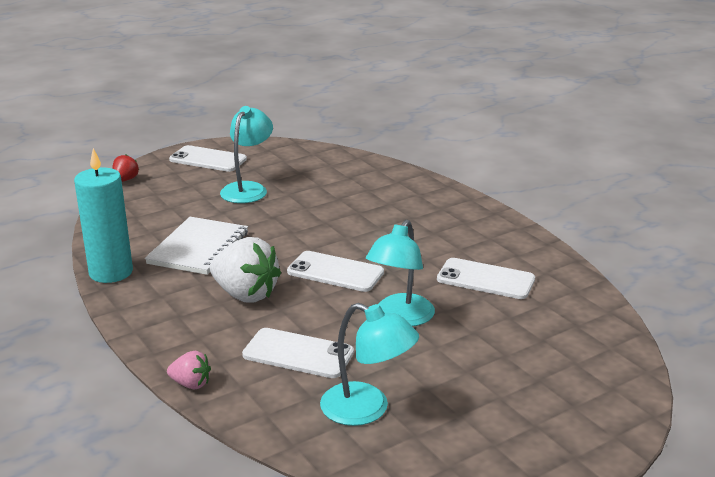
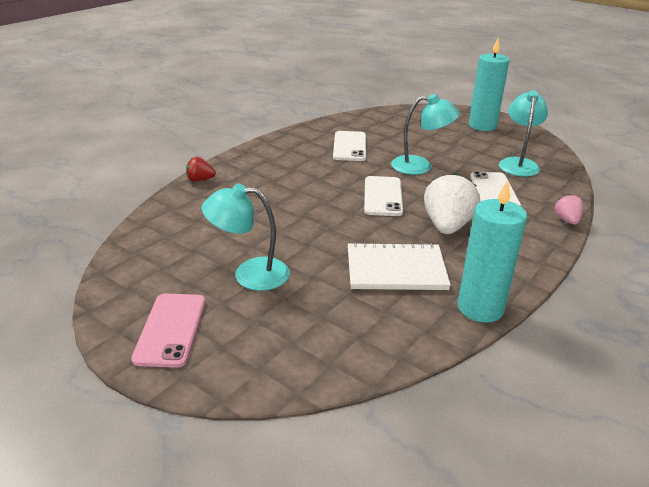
camera: 110 degrees left, 5 degrees up
(125, 180) = (264, 387): red strawberry -> red strawberry (200, 180)
(208, 159) = (171, 329): white phone -> pink phone
(536, 429) = (482, 126): none -> turquoise candle

